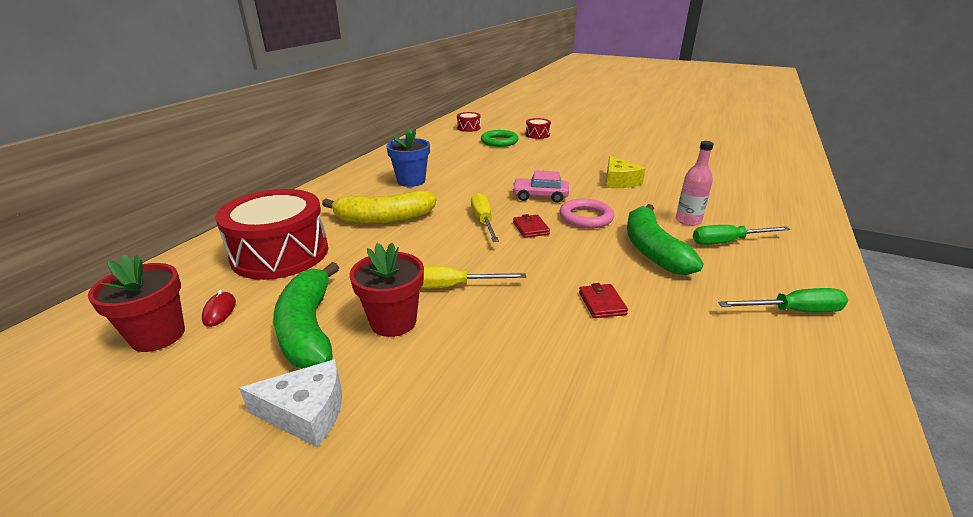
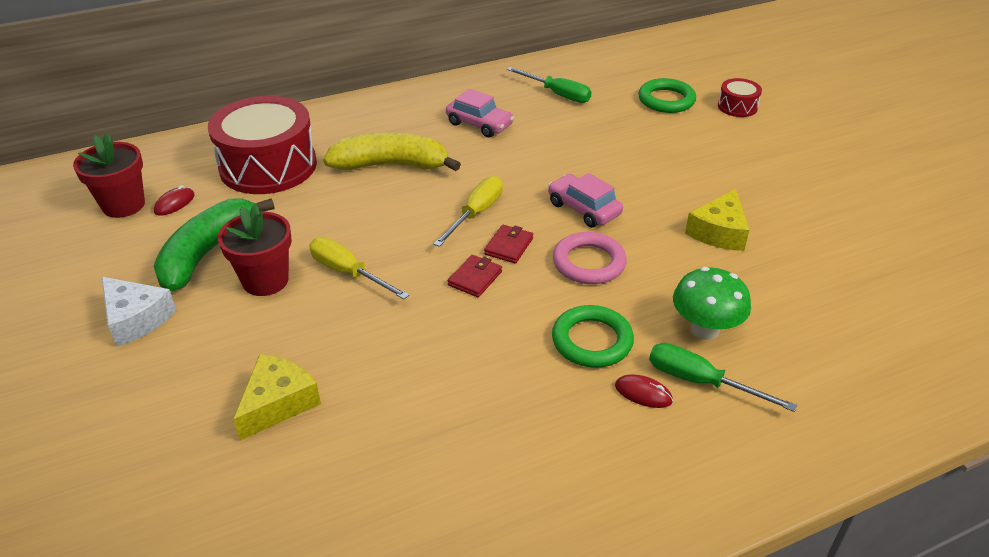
camera: 40 degrees right, 10 degrees up
(384, 219) = (391, 165): yellow banana -> yellow banana turned 150 degrees clockwise
(411, 181) = (479, 124): blue flower pot -> pink car
(468, 128) = (661, 60): red drum -> none
(537, 393) = (278, 403): none -> yellow cheese
(602, 303) = (443, 365): red wallet -> red wallet (475, 278)
(652, 250) = (592, 341): green banana -> green ring
(688, 221) = (705, 330): pink bottle -> green mushroom
(717, 260) = (643, 393): none -> red mouse
(793, 311) = (614, 492): green screwdriver -> green screwdriver (557, 94)

